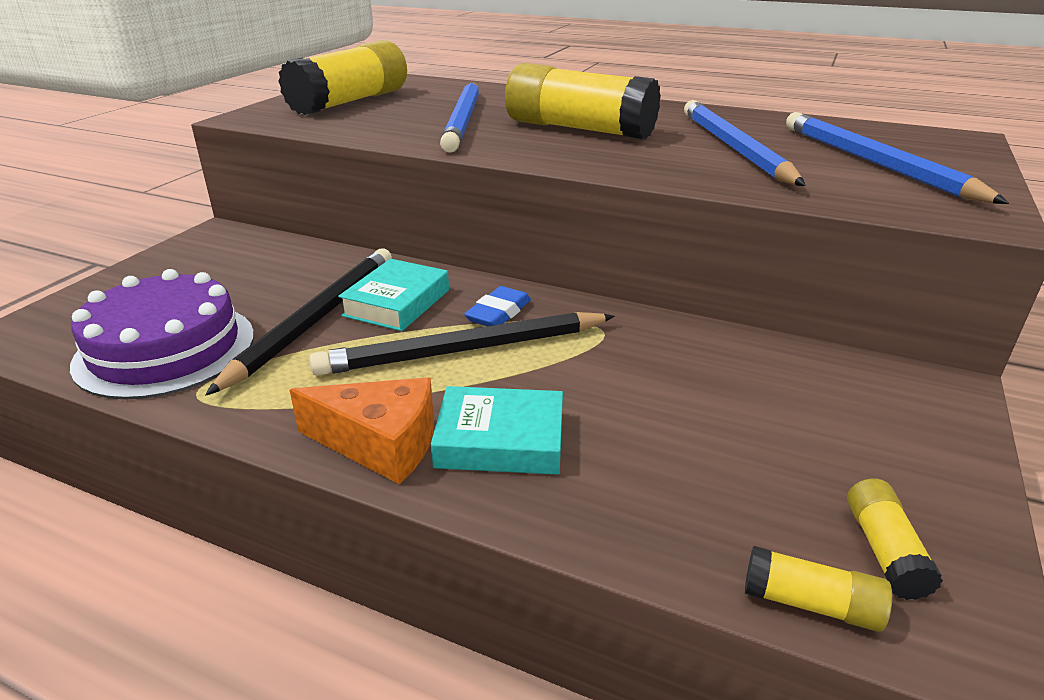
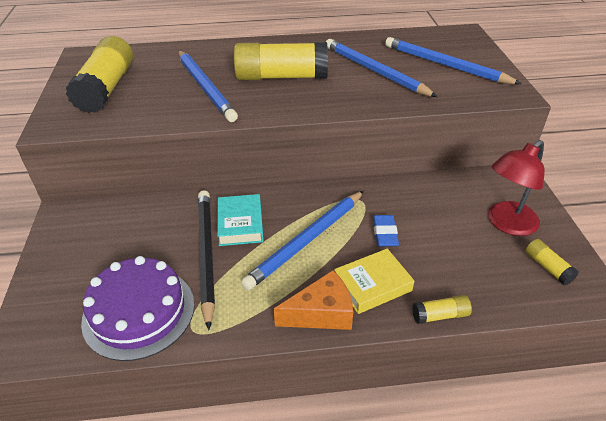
camera: 30 degrees left, 10 degrees up
(464, 350) = (306, 240): black pencil -> blue pencil
(498, 313) = (301, 209): blue eraser -> blue eraser (385, 233)
(500, 440) = (372, 285): turquoise book -> yellow book
(810, 603) = (541, 302): yellow glue stick -> yellow glue stick (440, 315)
(851, 448) = (506, 224): none -> red lamp

